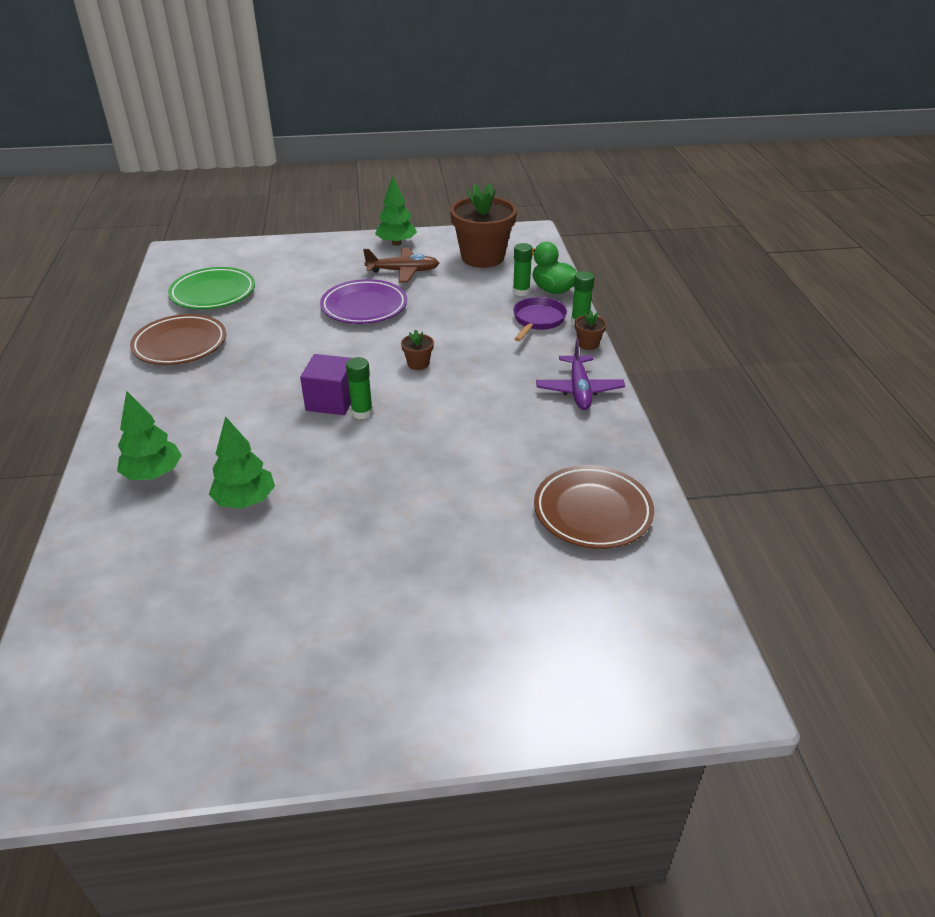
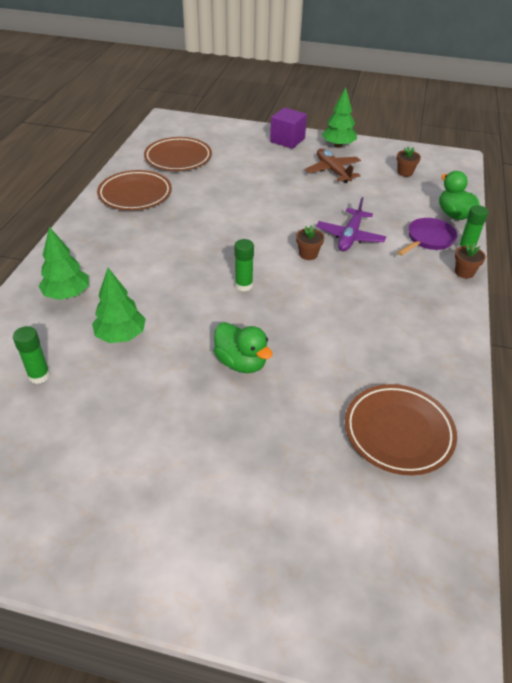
camera: 20 degrees right, 5 degrees up
(213, 293) = (178, 158): green plate -> brown plate
(331, 401) = (224, 269): purple cube -> purple cube (287, 140)
(364, 307) = (287, 194): purple plate -> none
(399, 491) = (241, 362): none -> green duck
(403, 271) = (333, 171): brown plane -> brown plane turned 135 degrees counterclockwise
(482, 257) = (405, 172): brown flower pot -> brown flower pot, size x0.41
(521, 291) = (425, 210): green glue stick -> green glue stick (39, 375)
(579, 390) = (437, 313): purple plane -> purple plane (350, 237)

